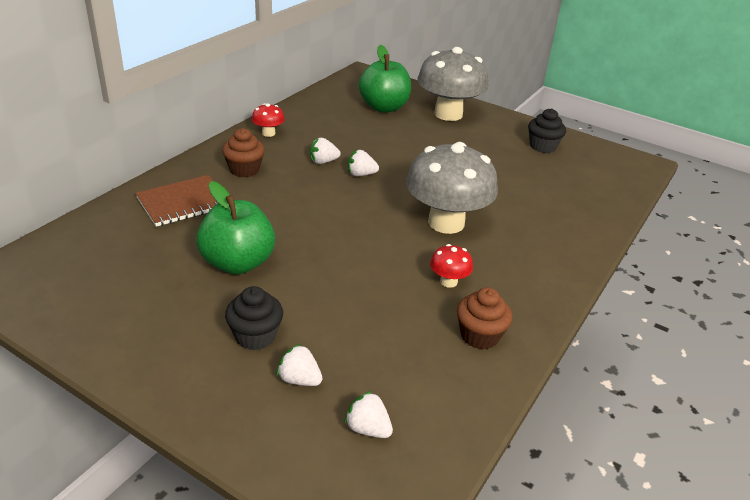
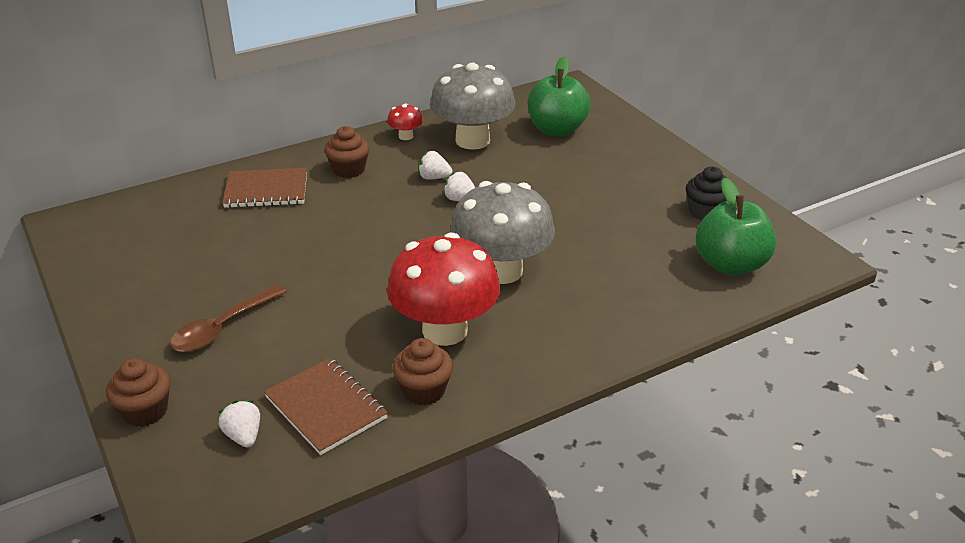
camera: 30 degrees right, 0 degrees up
(238, 263) = (264, 259): green apple -> green apple (730, 265)
(251, 440) = (145, 411): none -> brown cupcake
(255, 336) = (222, 328): black cupcake -> brown spoon
(299, 379) = (225, 376): white strawberry -> none
(415, 377) = (326, 408): none -> brown notebook
(448, 114) = (626, 151): grey mushroom -> grey mushroom (472, 140)
(448, 281) = (445, 330): red mushroom -> red mushroom, size x2.32

